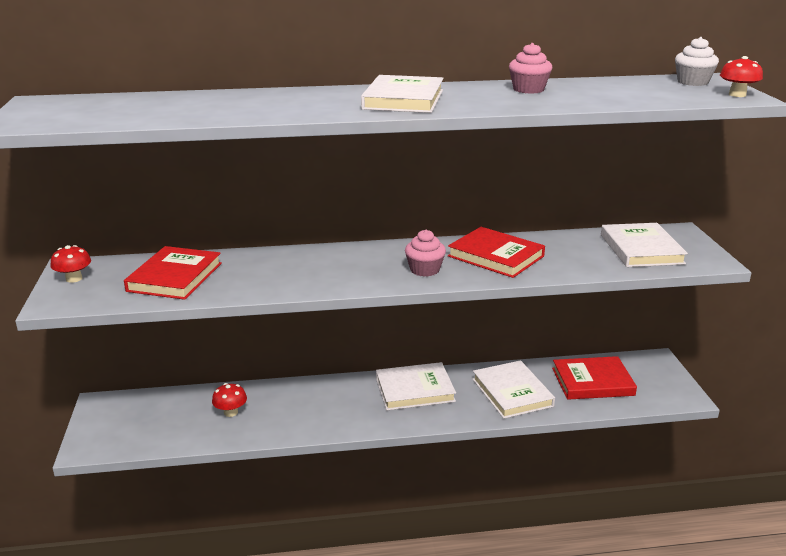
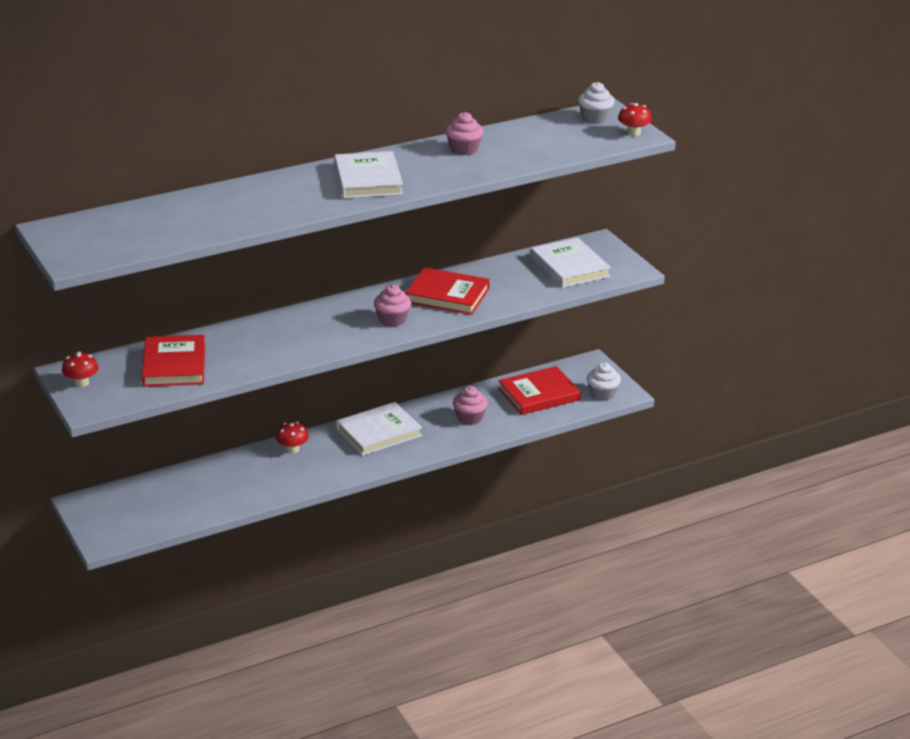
camera: 20 degrees left, 5 degrees up
(231, 412) = (217, 485): red mushroom -> red mushroom (292, 449)
(512, 392) = (469, 418): white book -> pink cupcake
(661, 394) = (602, 394): none -> white cupcake

